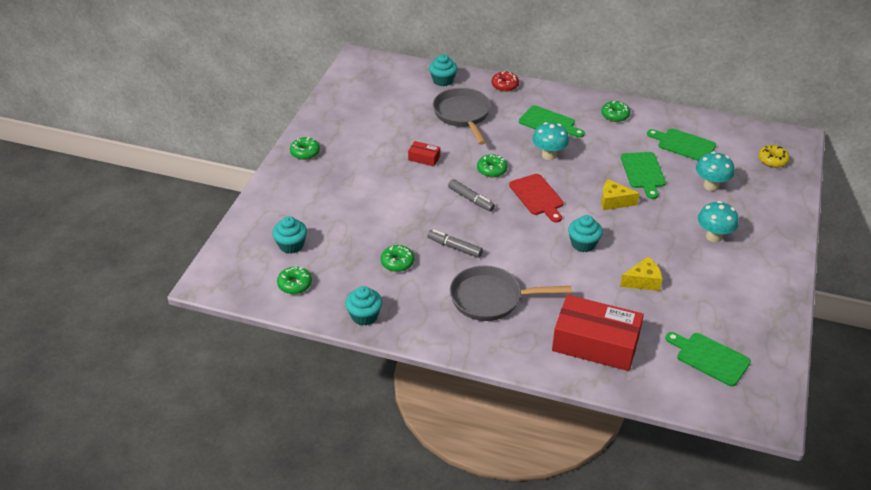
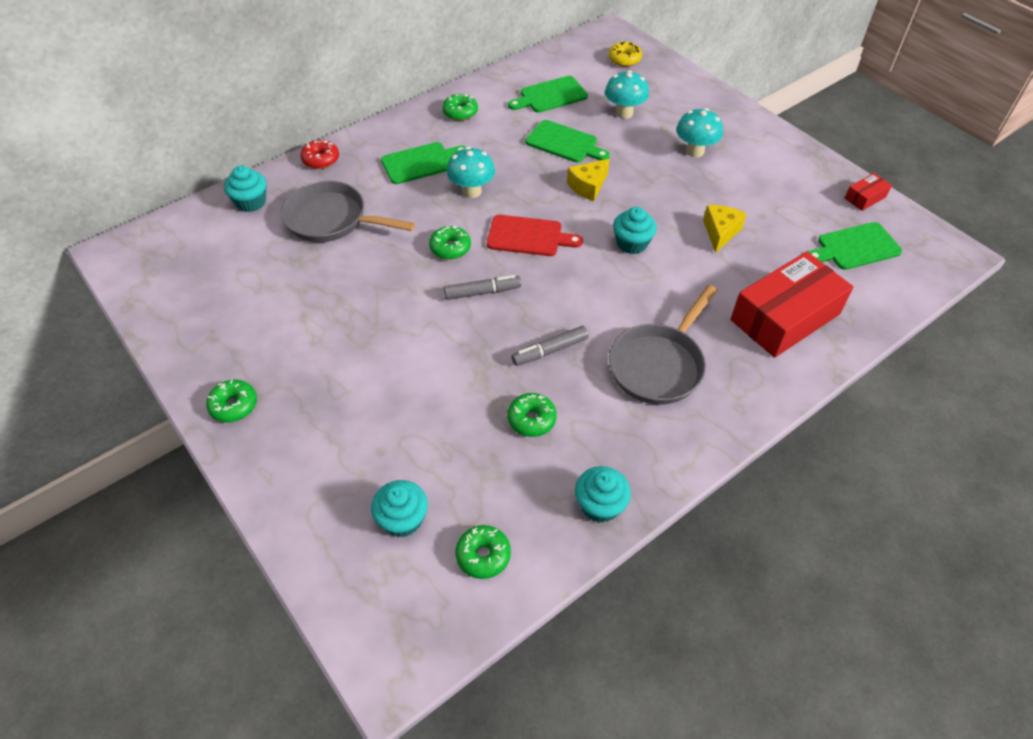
camera: 55 degrees left, 10 degrees up
(424, 158) = (370, 294): red box -> red box (865, 197)

